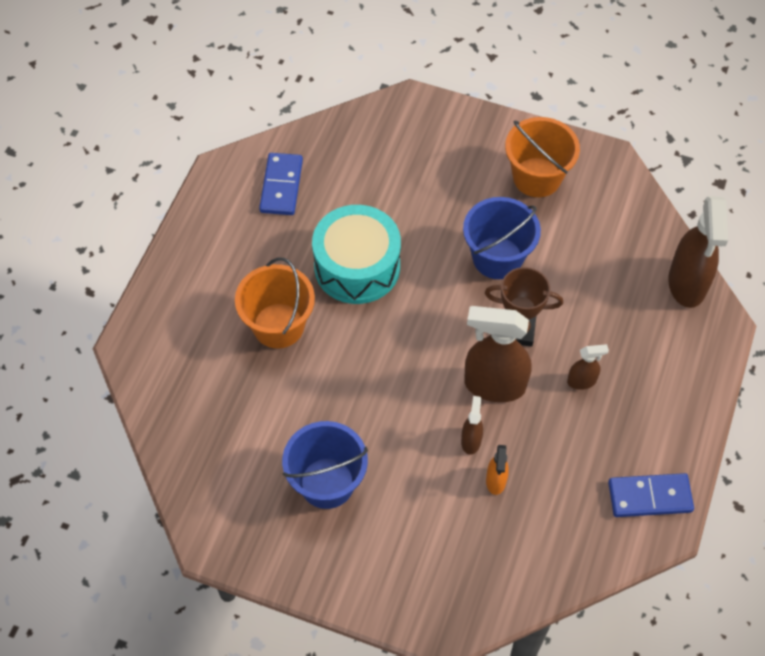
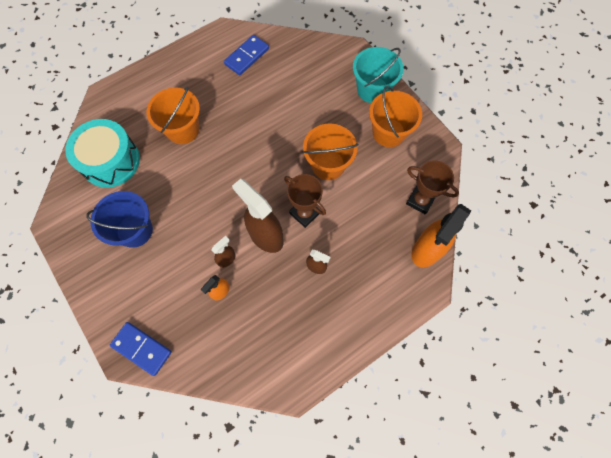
camera: 35 degrees right, 10 degrees up
(357, 266) = (249, 123): turquoise drum -> turquoise drum (110, 161)
(475, 137) = (372, 90): none -> turquoise bucket
(497, 258) = (328, 165): blue bucket -> orange bucket
(635, 234) = (420, 200): none -> brown trophy
(649, 497) = (298, 363): blue domino -> blue domino (141, 348)
(687, 284) = (427, 250): brown spray bottle -> orange spray bottle

